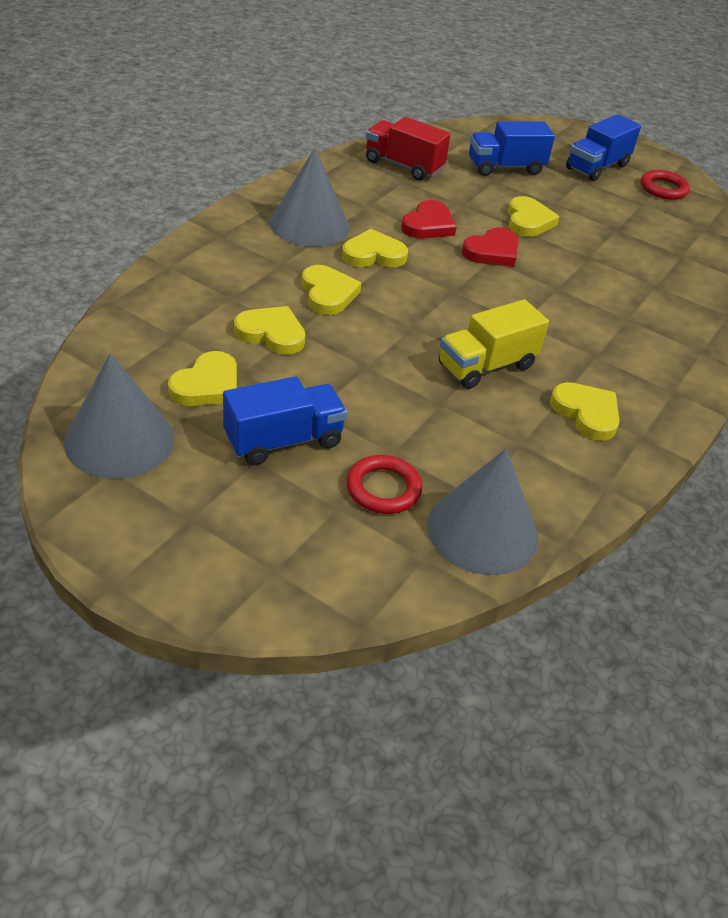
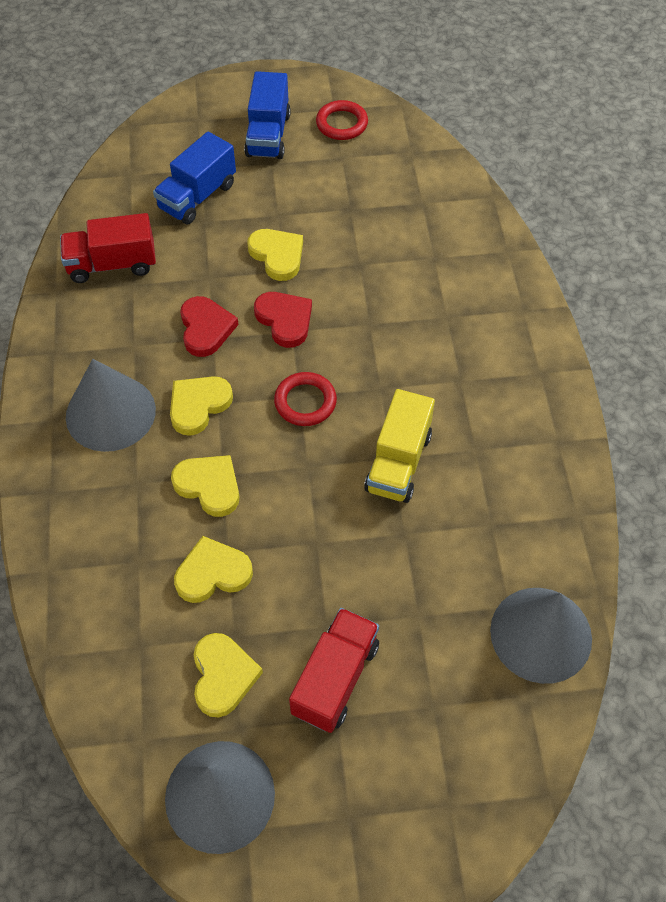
camera: 35 degrees left, 15 degrees up
(283, 441) = (335, 678): blue truck -> red truck
(383, 489) = (445, 658): red ring -> red ring (305, 402)
(492, 252) = (285, 320): red heart -> red heart turned 45 degrees counterclockwise
(586, 413) = (505, 451): yellow heart -> none

